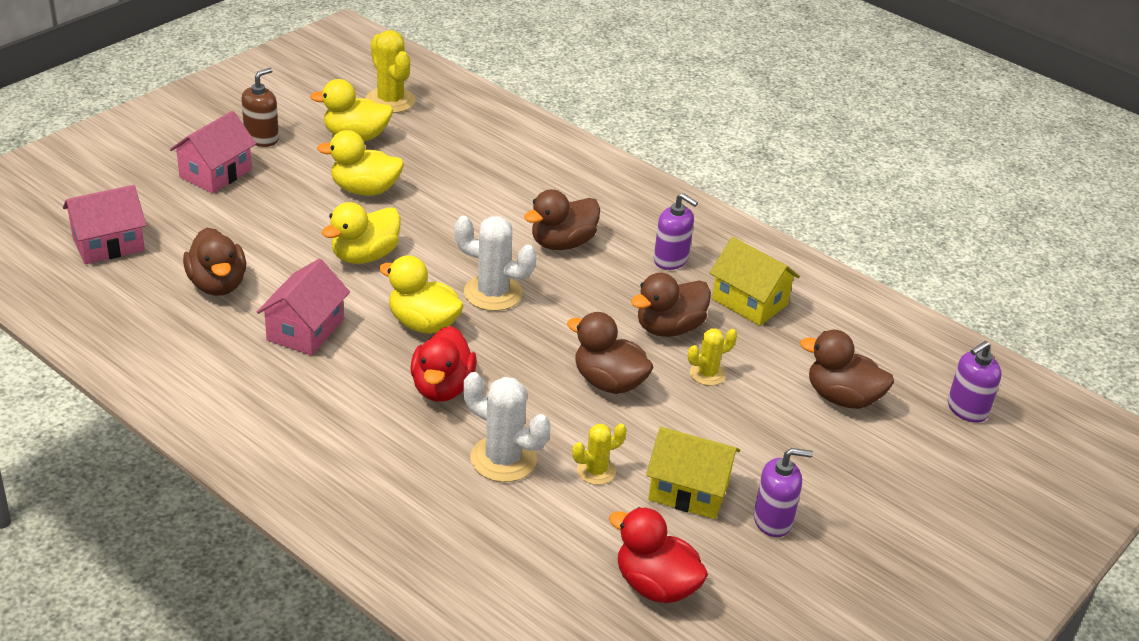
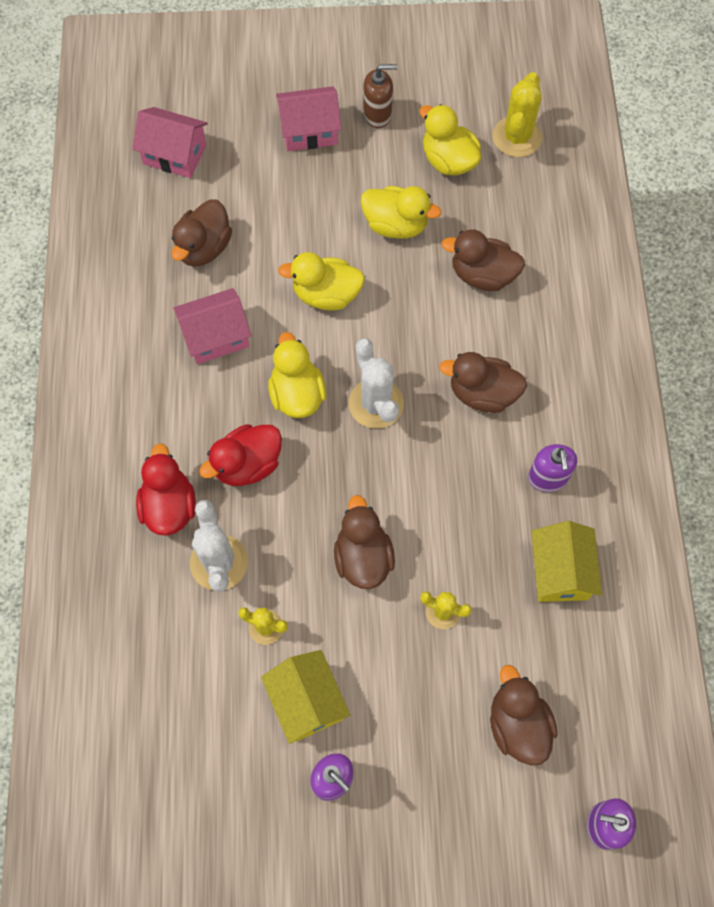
camera: 50 degrees right, 30 degrees up
(365, 190) = (396, 225): yellow duck -> yellow duck turned 150 degrees clockwise
(655, 585) = (196, 755): red duck -> red duck (169, 506)
(669, 328) = (466, 544): brown duck -> brown duck (482, 275)

